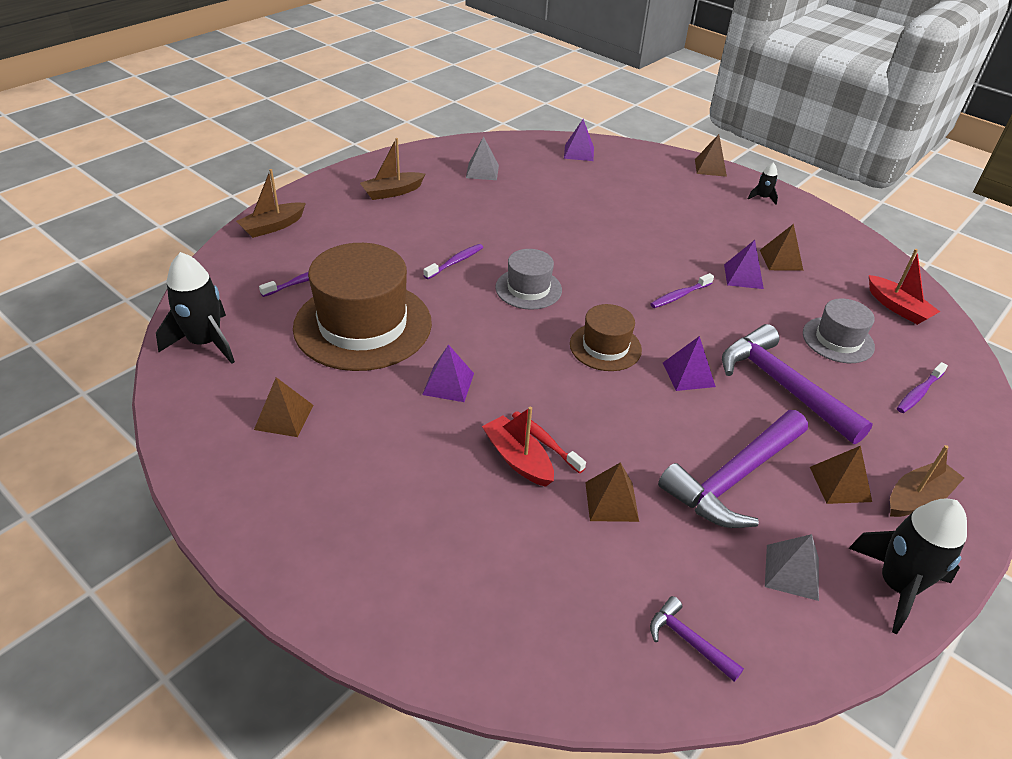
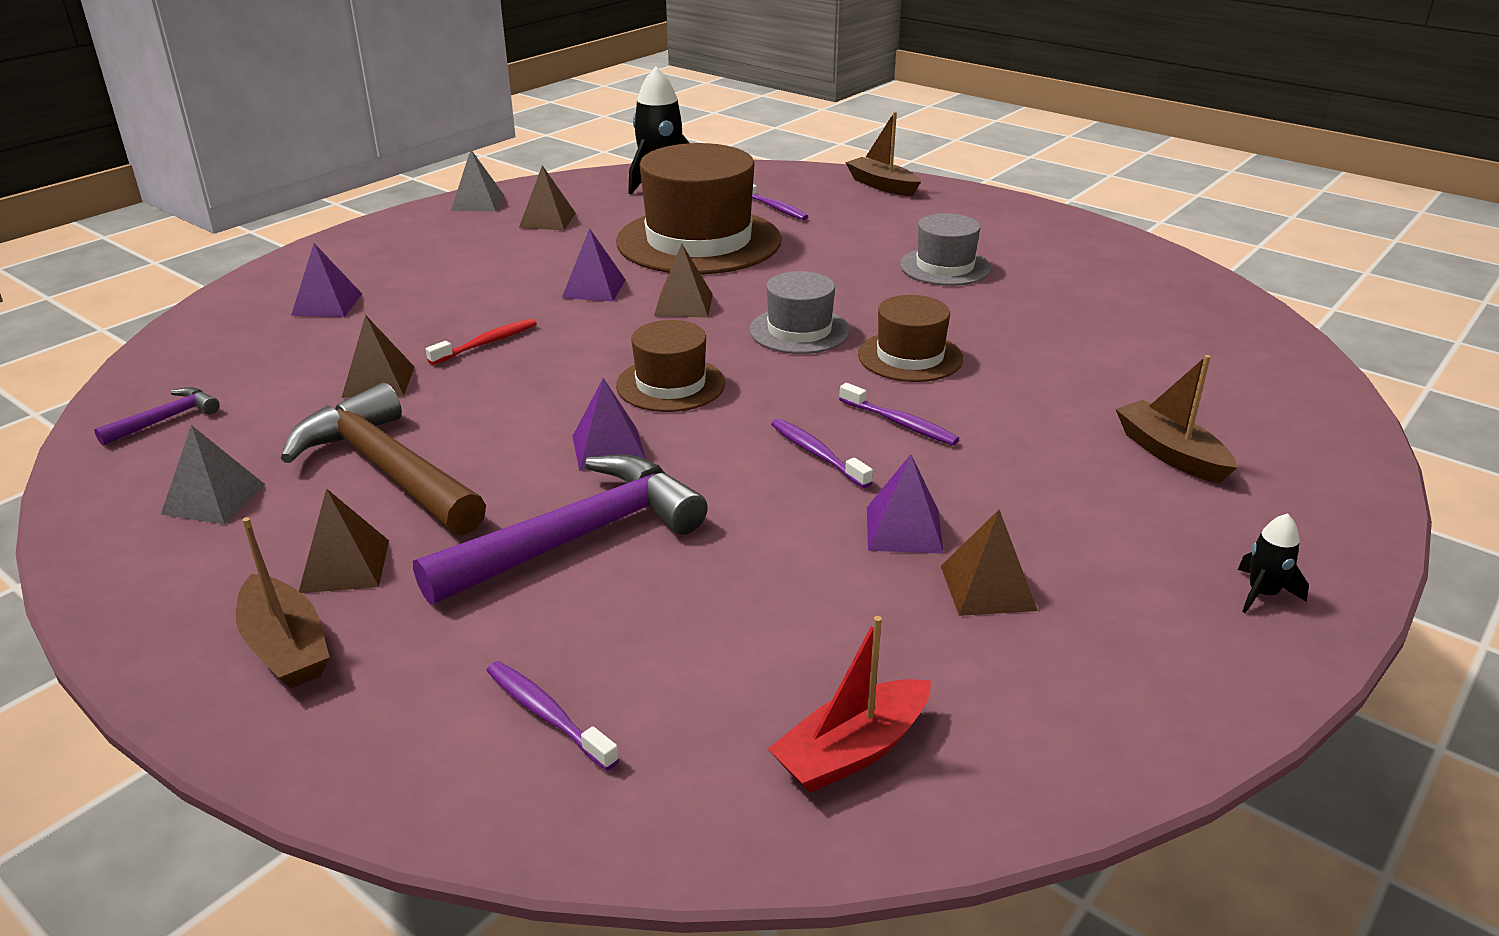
camera: 90 degrees right, 10 degrees down
(392, 192) = (1006, 237): brown boat -> brown boat (1170, 454)
(455, 262) = (848, 282): purple toothbrush -> purple toothbrush (900, 423)
(482, 171) = (1119, 292): grey pyramid -> grey pyramid (477, 203)
(518, 459) = (462, 328): red boat -> none
(564, 251) = (910, 357): none -> brown hat
(579, 152) = (1269, 372): purple pyramid -> purple pyramid (327, 304)
(710, 167) = (1354, 527): brown pyramid -> brown pyramid (683, 305)
(733, 478) = (387, 469): purple hammer -> brown hammer
(838, 340) = (713, 626): grey hat -> grey hat (945, 267)
(897, 585) = (142, 588): black rocket -> none

